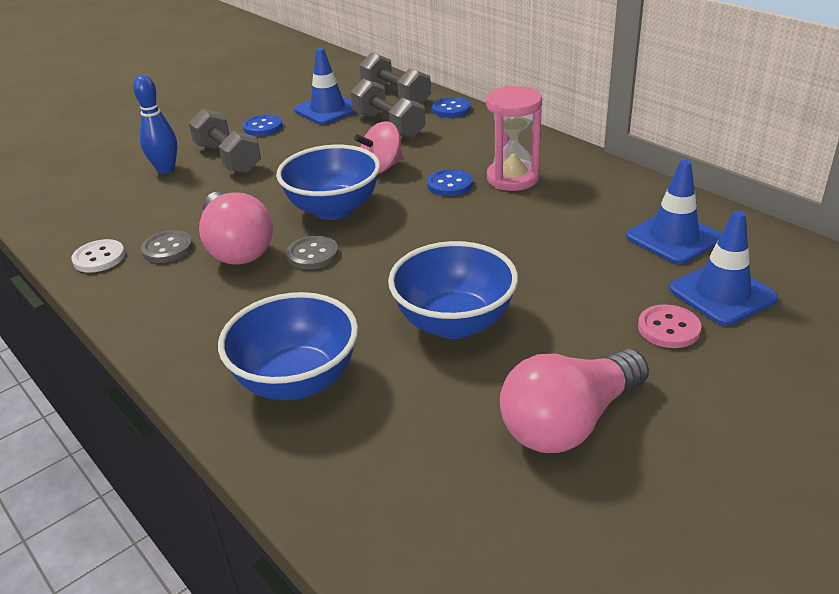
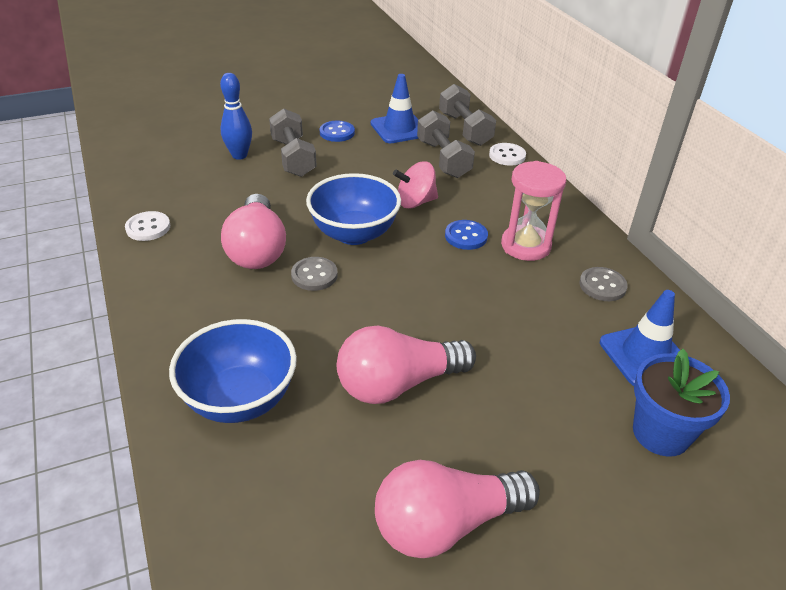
camera: 15 degrees right, 5 degrees up
(167, 248) = (203, 234): grey button -> grey button (602, 286)
(451, 109) = (507, 156): blue button -> white button
(454, 323) = (398, 384): blue bowl -> pink light bulb
(668, 328) = (589, 454): pink button -> none
(722, 294) = (661, 433): blue traffic cone -> blue flower pot

